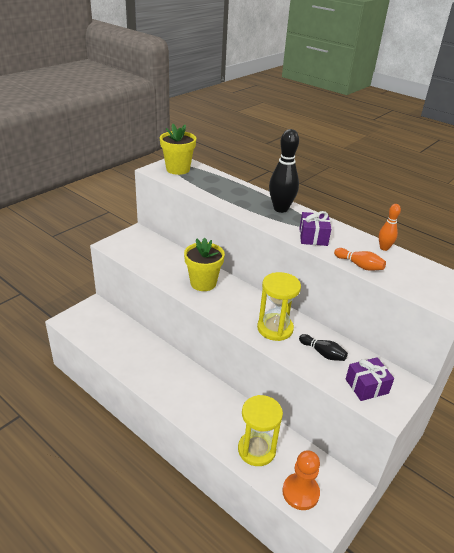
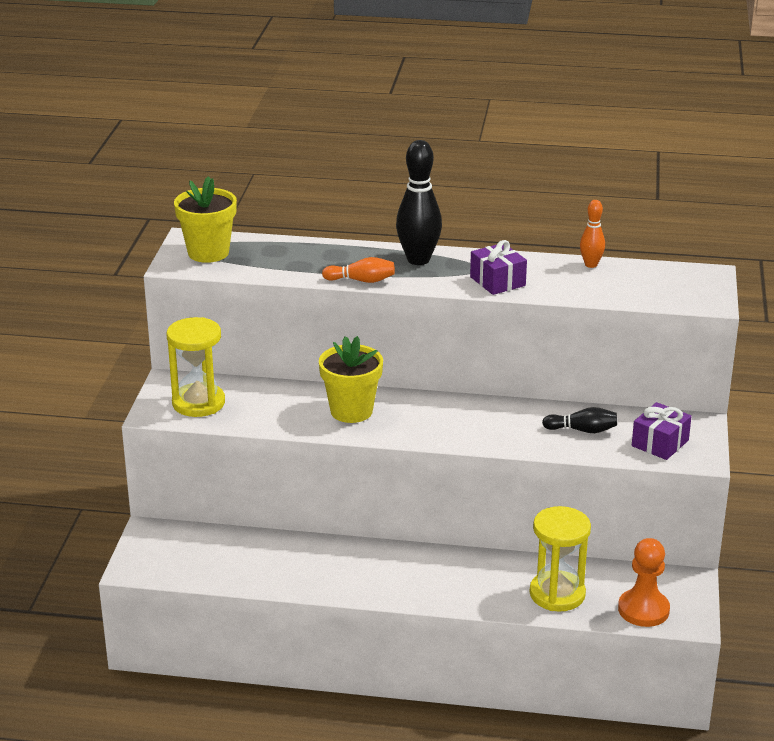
camera: 30 degrees left, 5 degrees down
(275, 328) = (501, 427): yellow hourglass -> yellow hourglass (198, 403)
(359, 265) = (584, 295): orange bowling pin -> orange bowling pin (361, 280)

